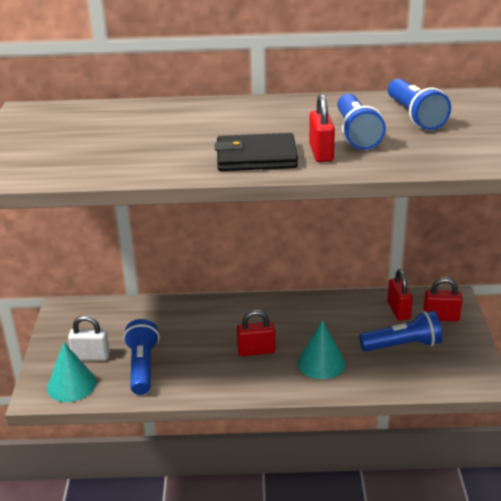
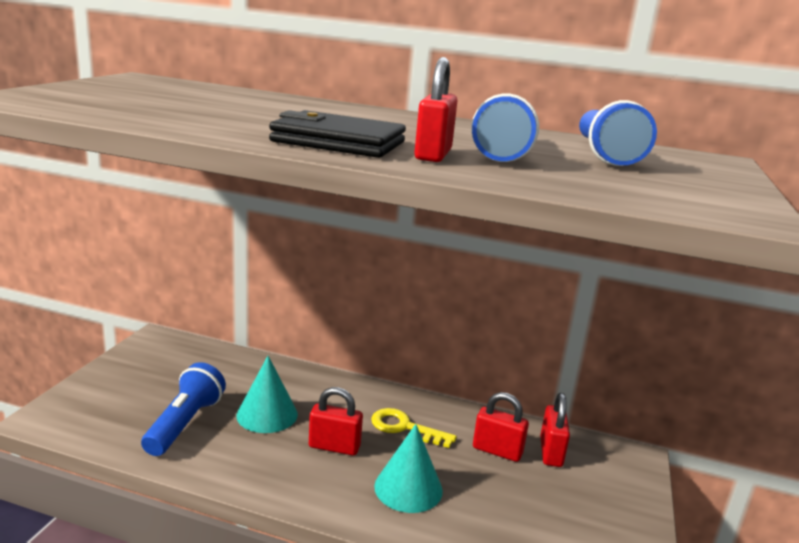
camera: 15 degrees right, 10 degrees down
(71, 385) = (89, 419): turquoise cone -> turquoise cone (267, 414)
(91, 356) = (139, 394): white padlock -> none
(295, 323) = (405, 427): none -> yellow key
(402, 345) = (535, 499): blue flashlight -> none
(441, 317) = (607, 478): red padlock -> red padlock (497, 451)

